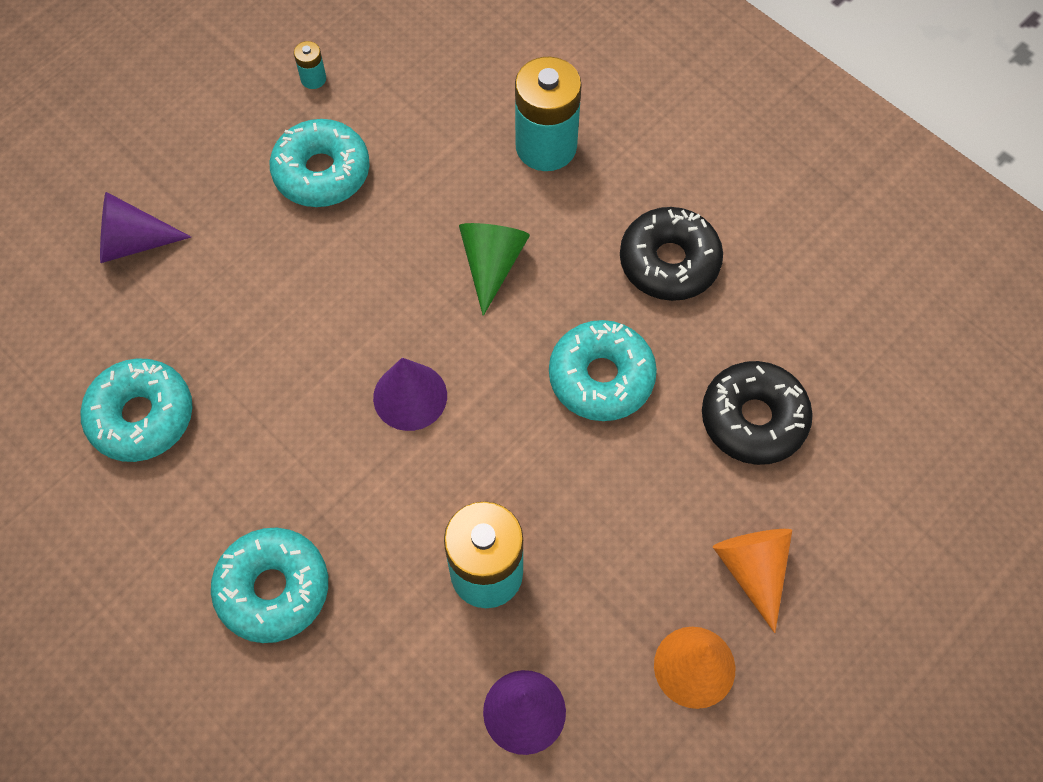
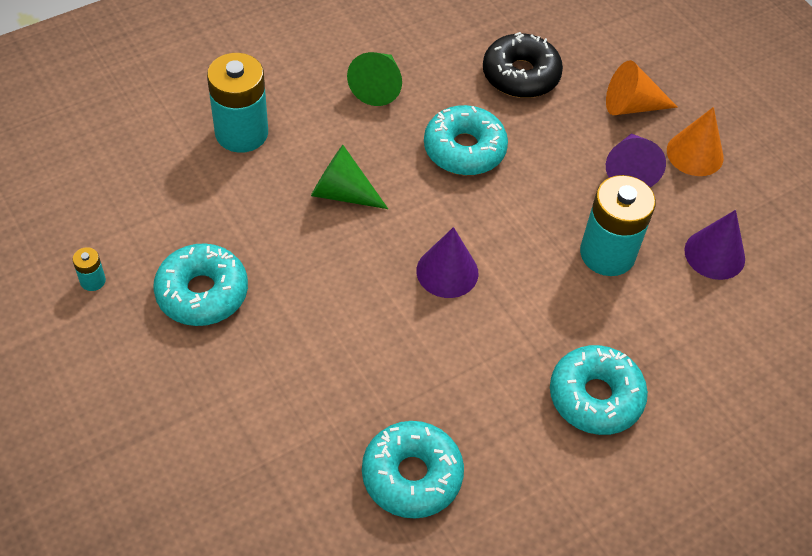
camera: 80 degrees left, 10 degrees down
(133, 242) = (220, 459): purple cone -> purple cone (630, 169)
(669, 262) = (378, 86): black donut -> green cone

